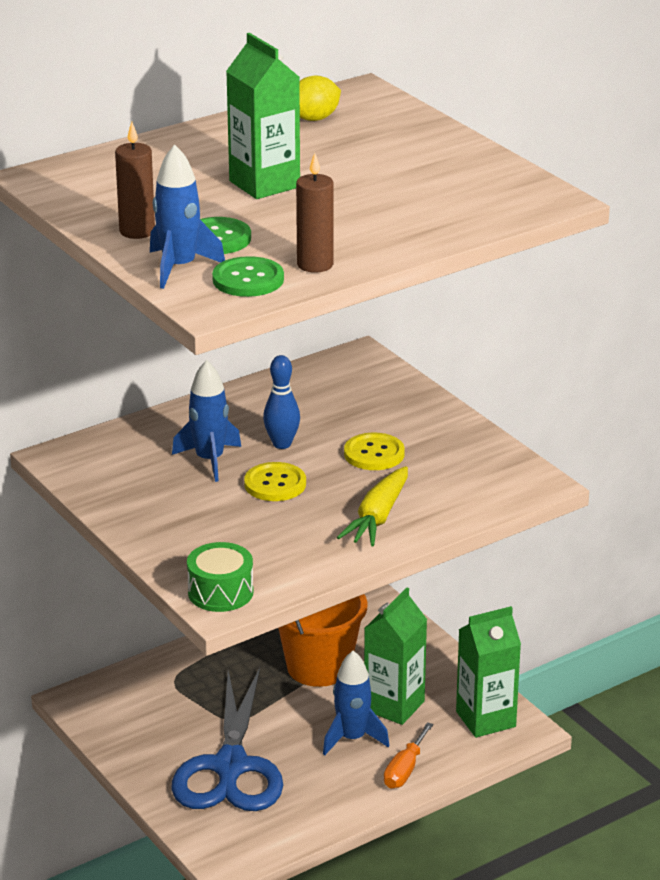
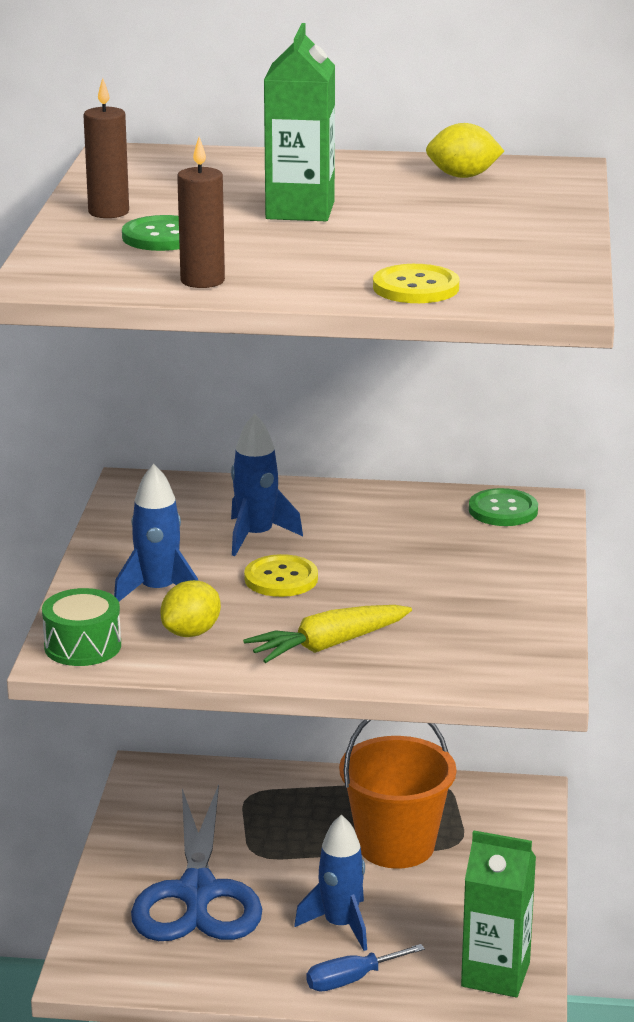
camera: 40 degrees right, 5 degrees down
(179, 267) = (81, 247): blue rocket -> blue rocket (158, 591)
(230, 766) = (197, 893): blue scissors -> blue scissors turned 45 degrees counterclockwise
(248, 279) = (118, 273): green button -> green button (503, 510)
(277, 549) = (191, 632): none -> yellow lemon
(282, 444) = (343, 548): blue bowling pin -> none
(374, 454) = (417, 590): yellow button -> yellow button (416, 287)
(394, 706) = (420, 916): green carton -> none
(405, 770) = (351, 980): orange screwdriver -> blue screwdriver

